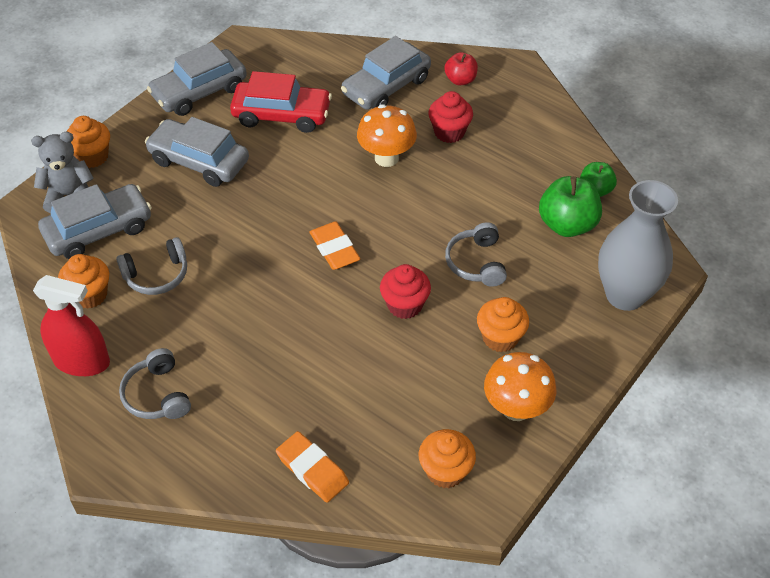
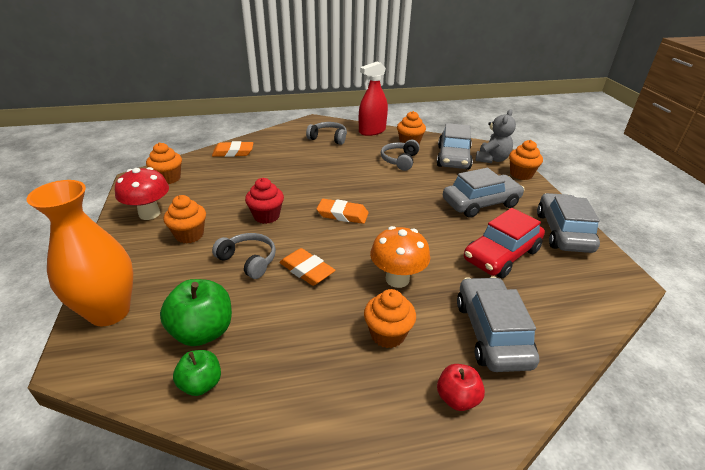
camera: 130 degrees right, 15 degrees down
(441, 216) = (307, 270): none -> orange eraser
(449, 132) = (387, 334): red cupcake -> orange cupcake
(516, 408) = (149, 214): orange mushroom -> red mushroom
(625, 295) = (109, 312): grey vase -> orange vase

